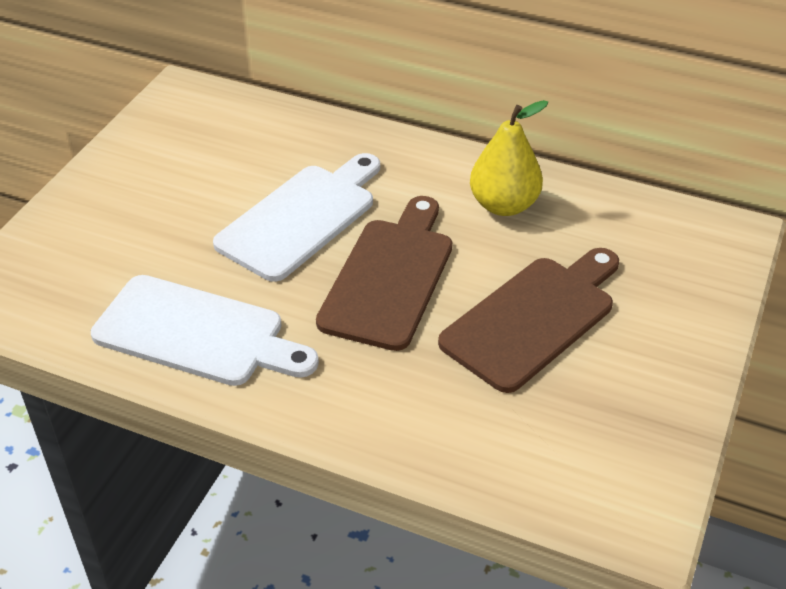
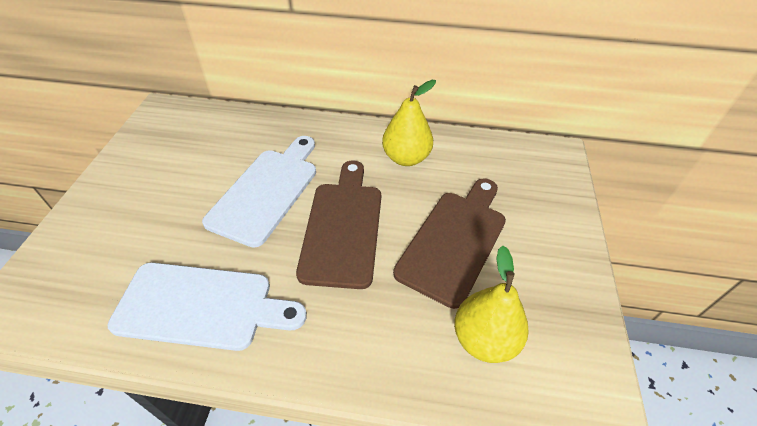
camera: 15 degrees left, 5 degrees up
(529, 431) = (484, 339): none -> yellow pear

